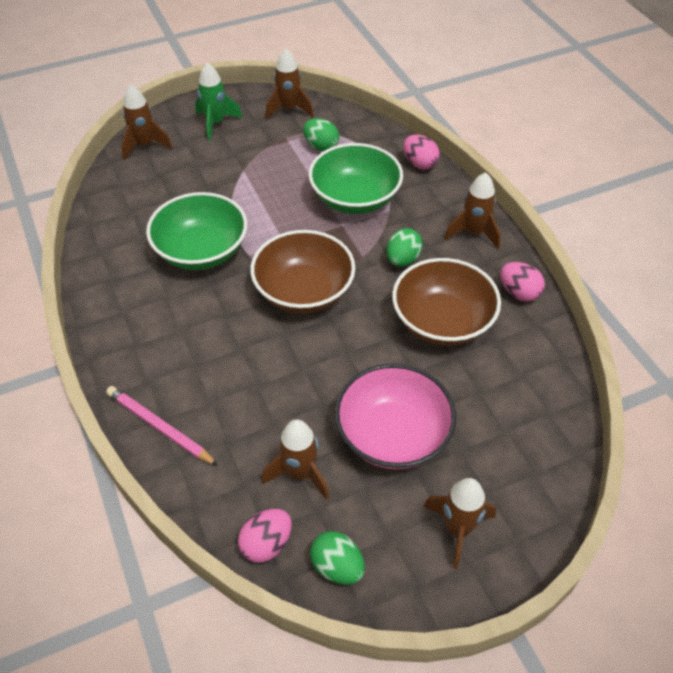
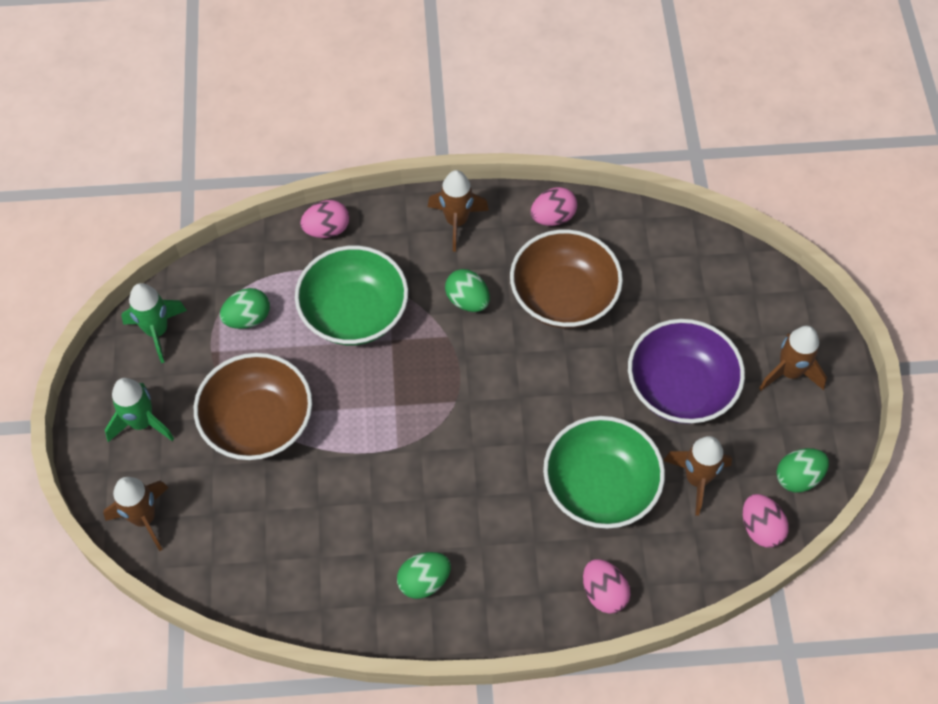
camera: 70 degrees left, 10 degrees up
(138, 302) = (424, 581): none -> green egg
(160, 427) = (604, 593): pink pencil -> pink egg
(201, 251) = (370, 495): green bowl -> green bowl (600, 487)
(289, 109) = (157, 331): brown rocket -> green rocket
(304, 291) = (474, 408): brown bowl -> brown bowl (258, 422)
(392, 435) = (680, 388): pink bowl -> purple bowl

